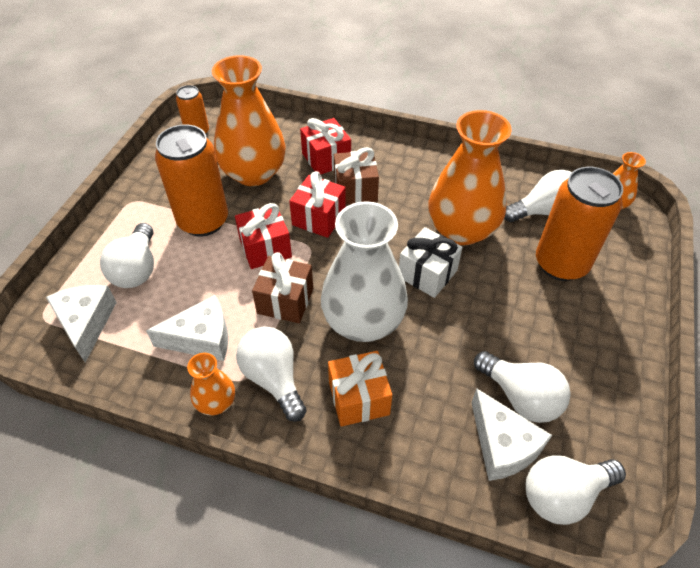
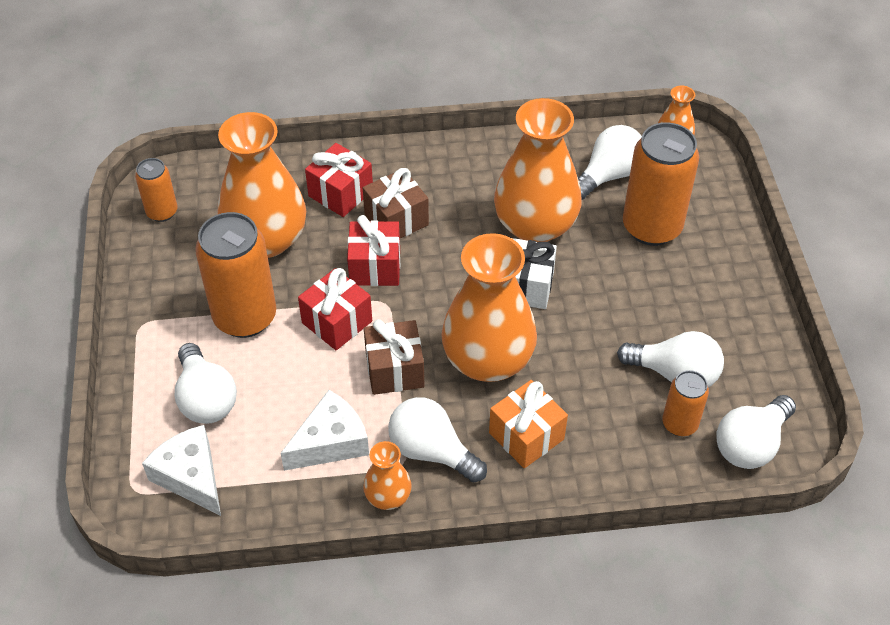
camera: 25 degrees left, 0 degrees up
(363, 321) = (488, 360): white vase -> orange vase
(502, 445) = (679, 424): white cheese -> orange can

